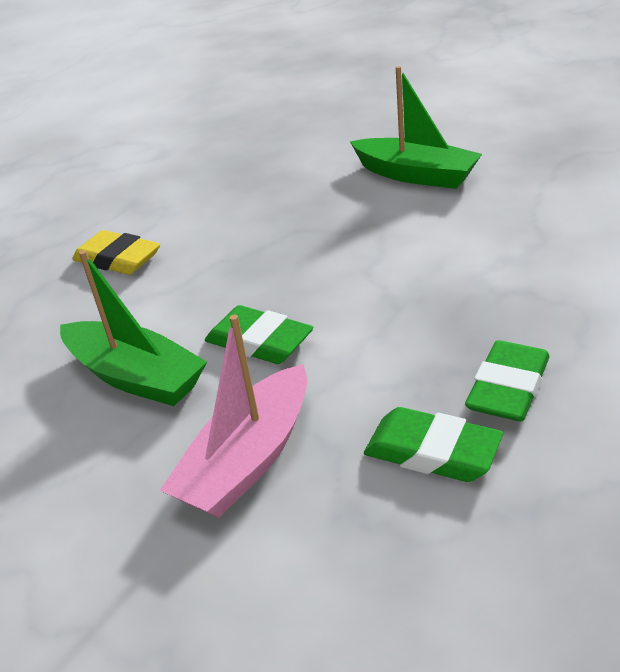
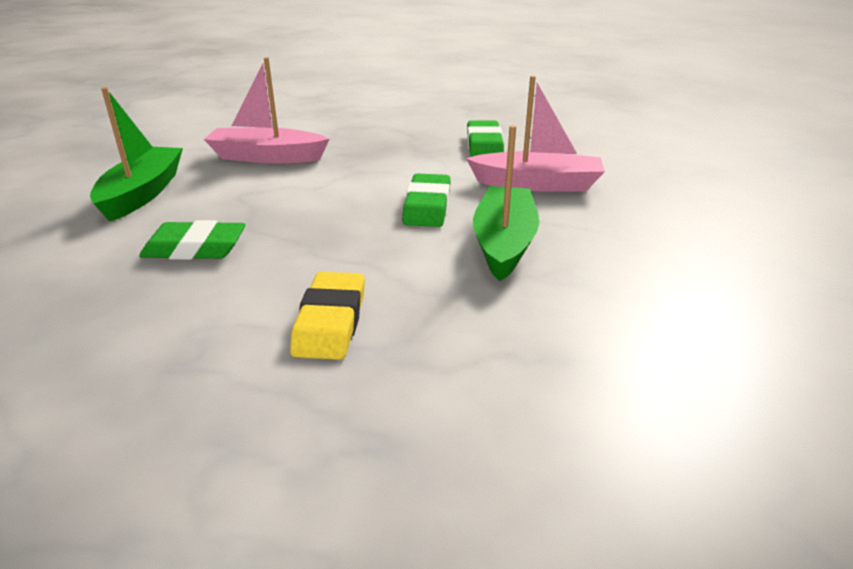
camera: 120 degrees left, 5 degrees down
(481, 242) = (266, 157): none -> pink boat
(508, 388) = (421, 136): green eraser -> green eraser (195, 248)

